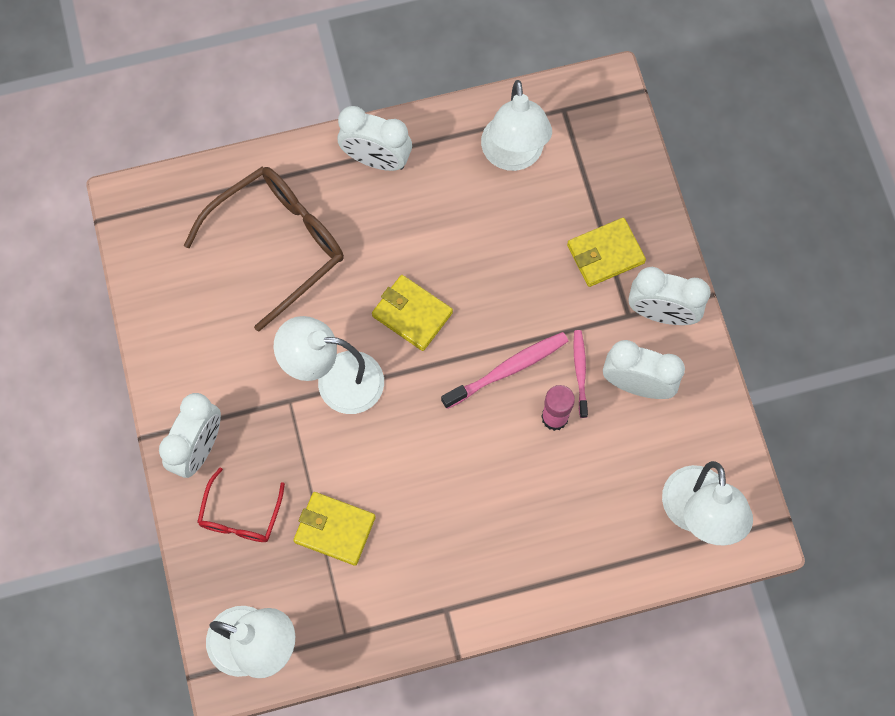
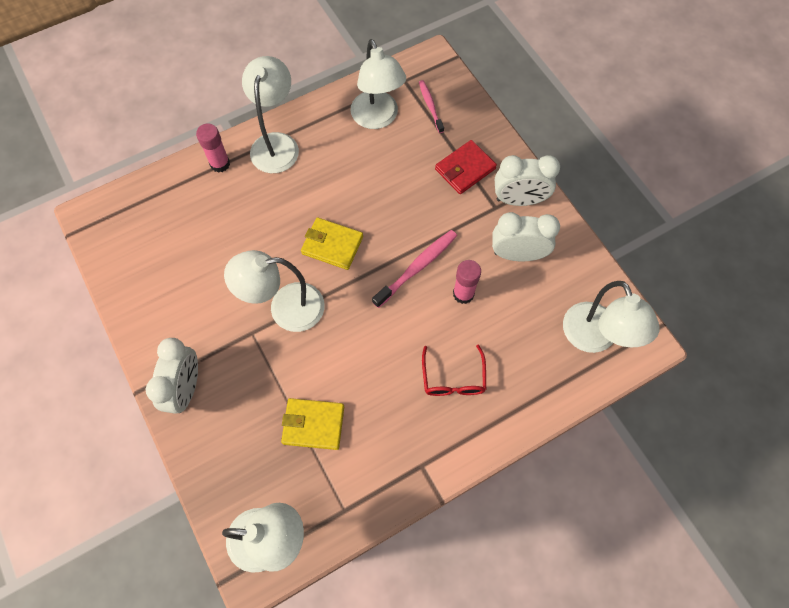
camera: 15 degrees left, 5 degrees down
(240, 515) = (232, 434): red glasses -> red glasses (453, 378)
(278, 244) = (216, 219): brown glasses -> none
(300, 170) = (220, 164): none -> pink glue stick
(376, 160) = (276, 143): white clock -> white lamp
(580, 372) = (472, 256): pink toothbrush -> pink toothbrush (430, 106)
(605, 254) = (465, 169): yellow wallet -> red wallet

